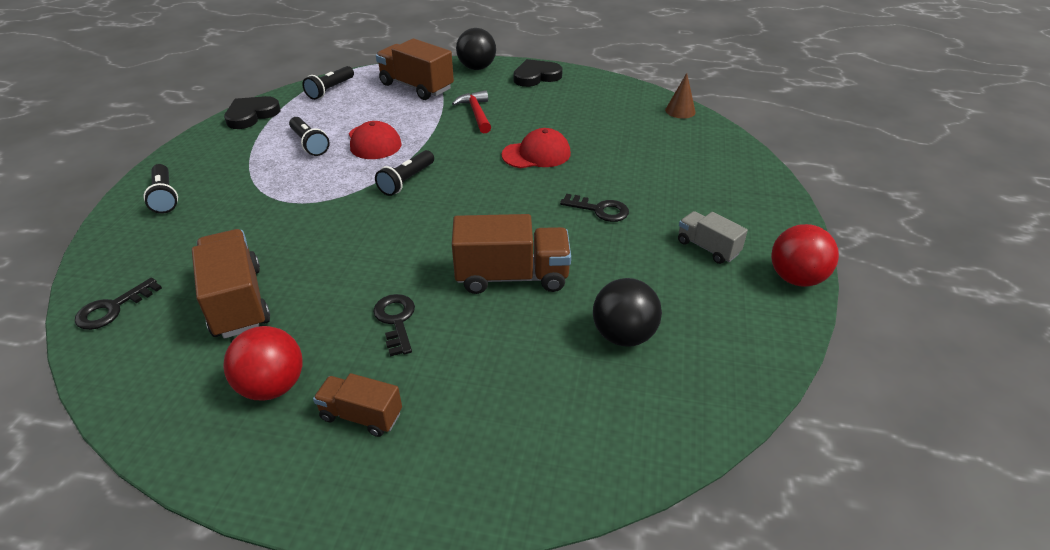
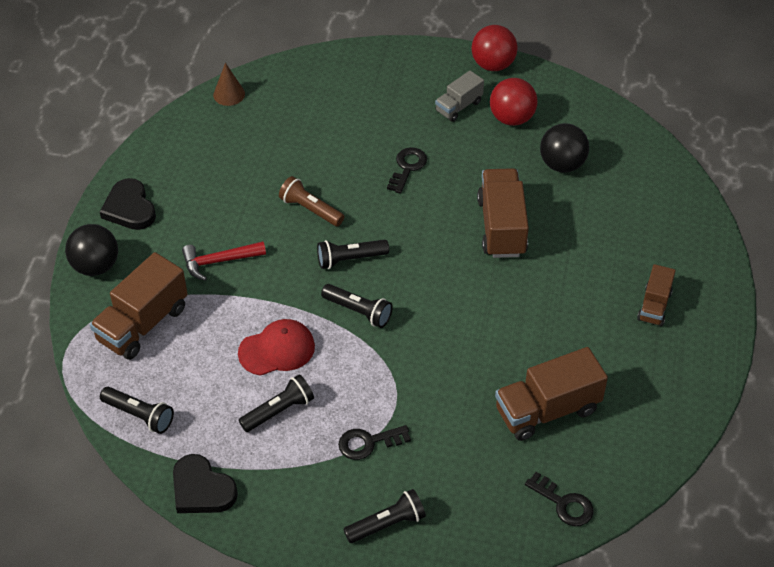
camera: 90 degrees left, 10 degrees up
(272, 386) = (635, 363): red ball -> red ball (511, 118)
(396, 320) = (559, 297): black key -> black key (368, 443)
(472, 176) = (350, 259): none -> black flashlight
(536, 154) = (310, 210): red cap -> brown flashlight

